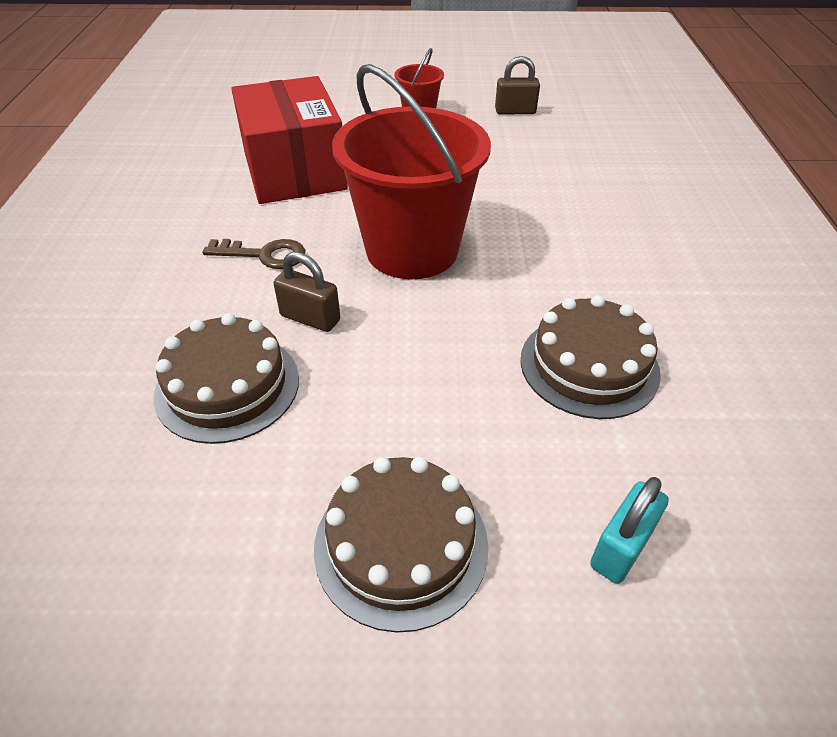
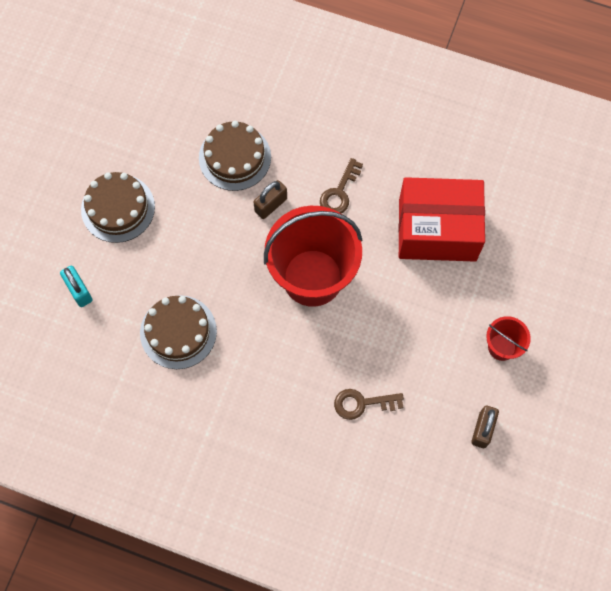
camera: 110 degrees right, 25 degrees up
(550, 180) = (362, 403): none -> brown key

